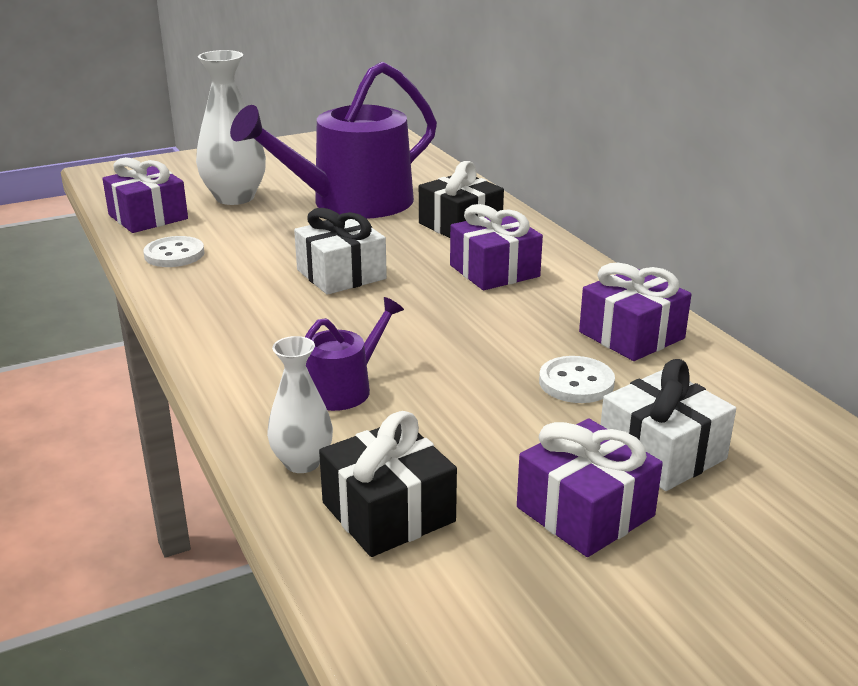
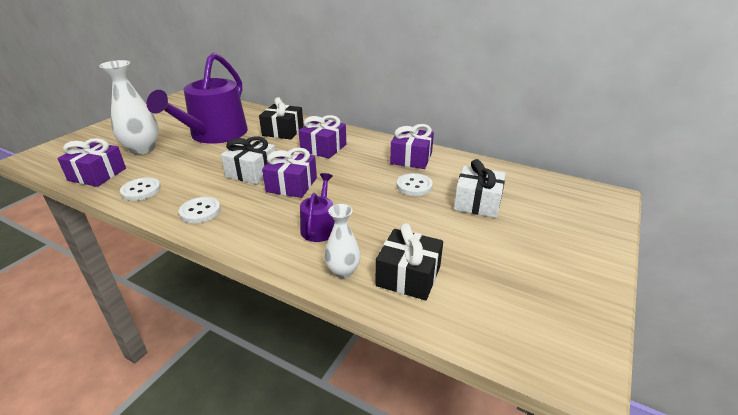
camera: 35 degrees left, 5 degrees up
(213, 307) = (200, 211): none -> white button
(585, 511) = (480, 239): purple gift -> purple gift (291, 185)

